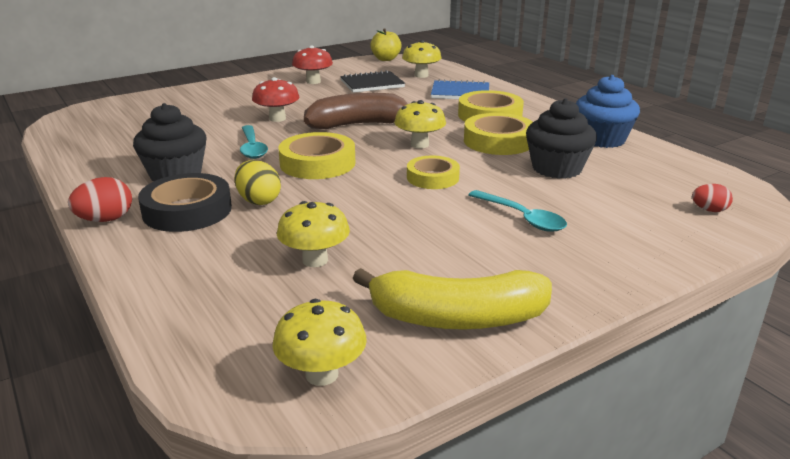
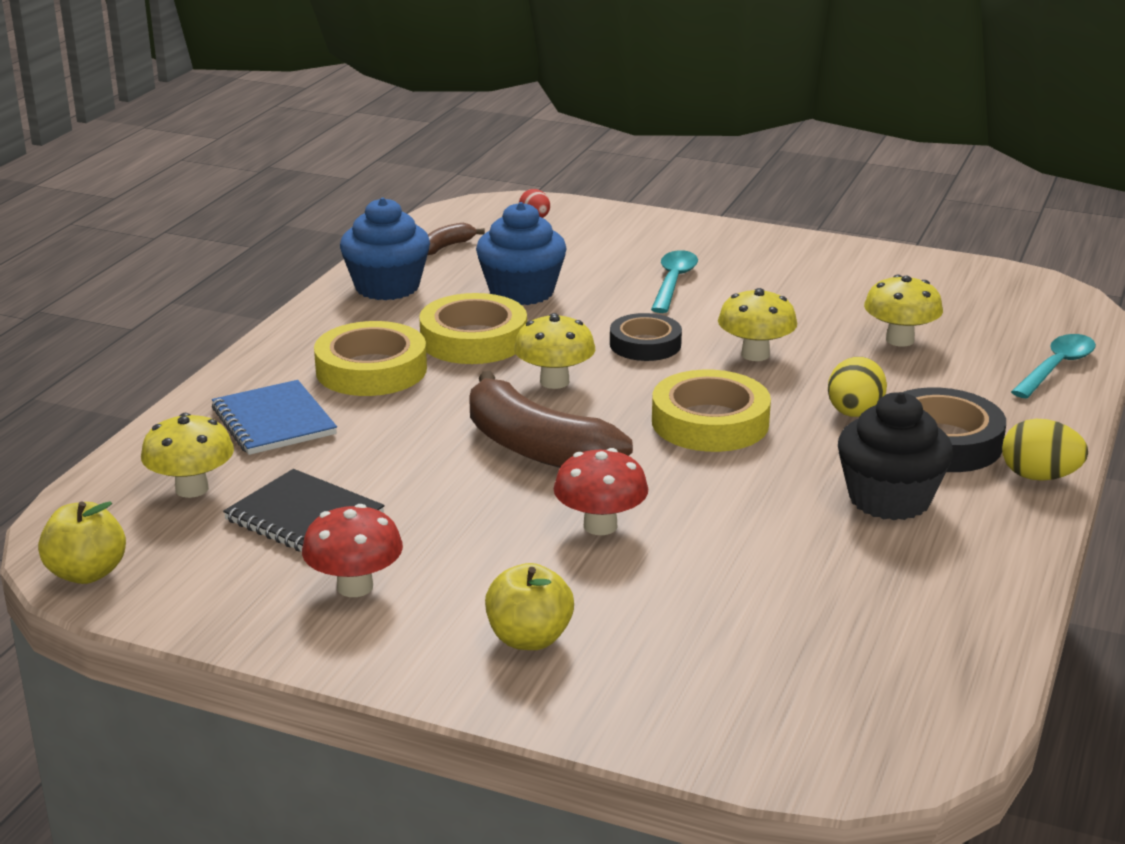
camera: 125 degrees left, 0 degrees up
(105, 220) = (1039, 477): red egg -> yellow egg
(236, 93) = (529, 638): none -> yellow apple
(252, 148) = (734, 489): turquoise spoon -> turquoise spoon (1056, 367)
(322, 374) = (1008, 288): yellow mushroom -> yellow mushroom (755, 354)
(432, 177) = (645, 344): yellow tape -> black tape
(457, 318) = (874, 267): yellow banana -> none
(556, 168) = (521, 292): black cupcake -> blue cupcake
(663, 168) = (446, 247): none -> brown banana

